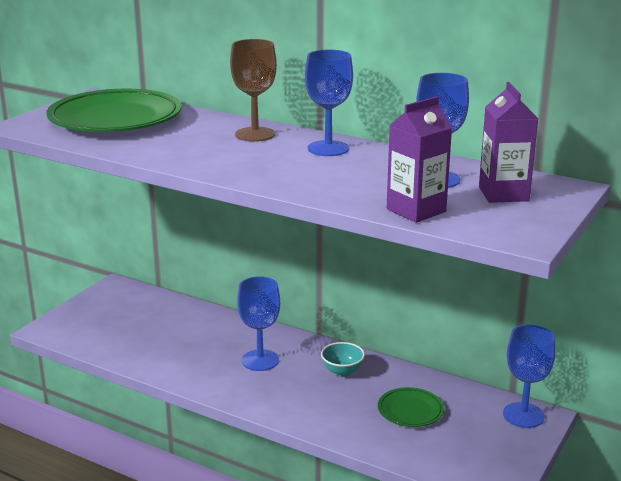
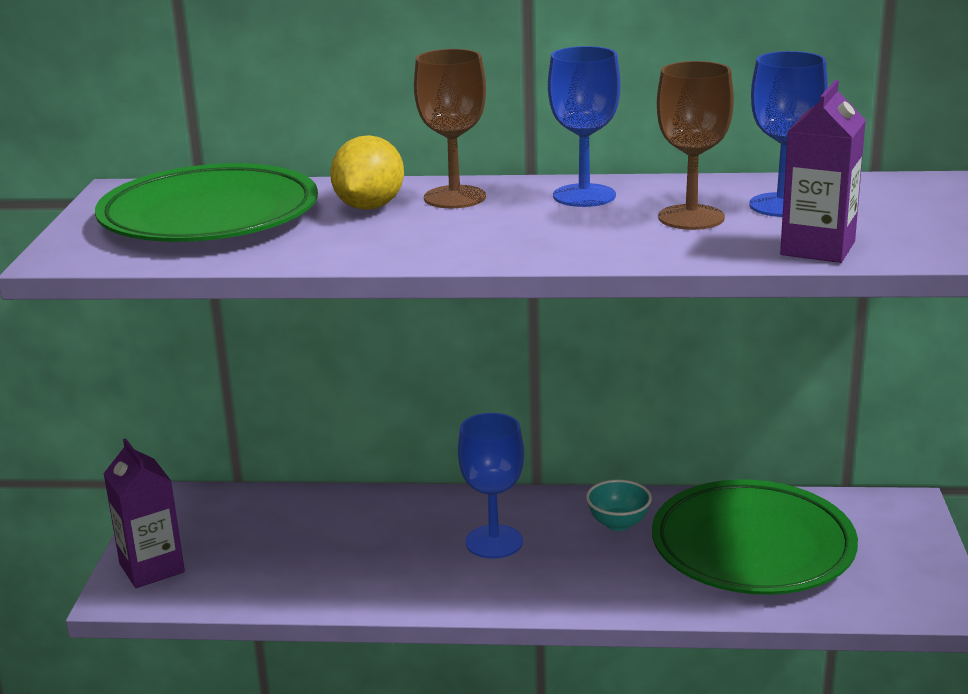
camera: 25 degrees left, 0 degrees up
(202, 130) = (369, 207): none -> yellow lemon
(369, 175) = (691, 217): none -> brown goblet
(410, 411) = (752, 547): green plate -> green plate, size x2.12
(503, 194) = (884, 206): purple carton -> purple carton (152, 568)
(523, 415) = (887, 510): blue goblet -> none

